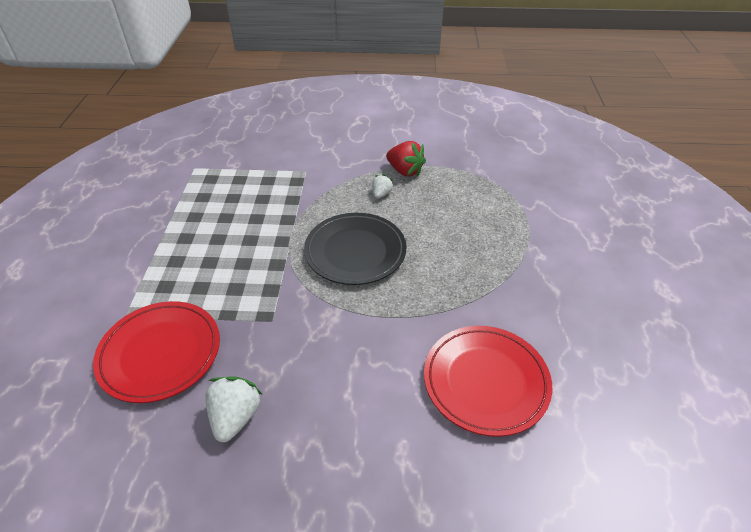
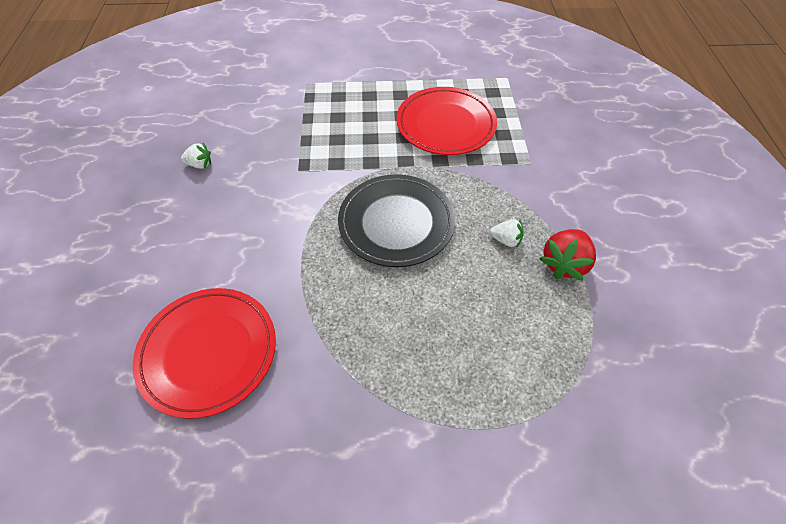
camera: 85 degrees right, 10 degrees up
(160, 353) = (266, 110): red plate -> red plate (445, 125)
(235, 417) = (200, 164): white strawberry -> white strawberry, size x0.58

